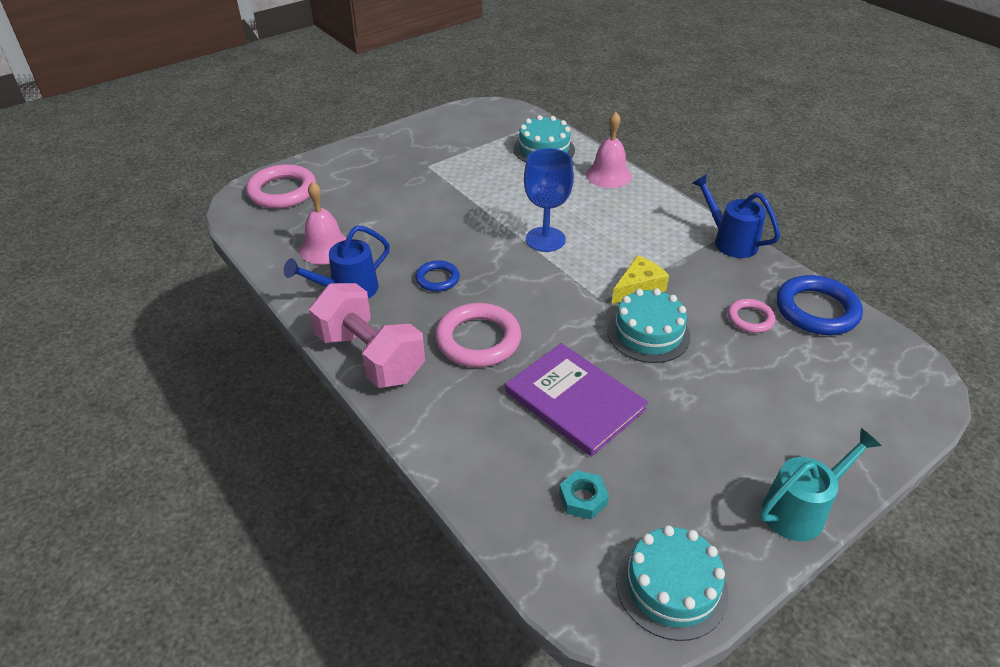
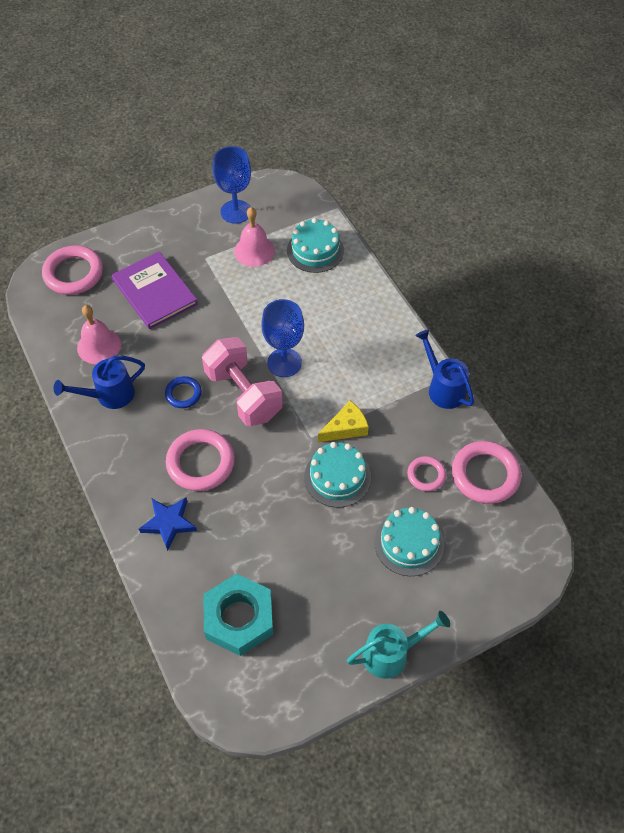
camera: 10 degrees right, 15 degrees up
(370, 357) = (114, 466): pink dumbbell -> pink dumbbell (243, 394)
(449, 129) = (236, 212): none -> blue goblet
(456, 406) = (168, 523): none -> blue star
(575, 400) = (259, 532): purple book -> purple book (155, 292)
(583, 498) = (239, 618): turquoise nut -> turquoise nut, size x2.14
(608, 175) = (364, 292): pink bell -> pink bell (254, 251)
(671, 587) = (278, 696): turquoise cake -> turquoise cake (409, 543)
(816, 310) = (485, 475): blue ring -> pink ring

